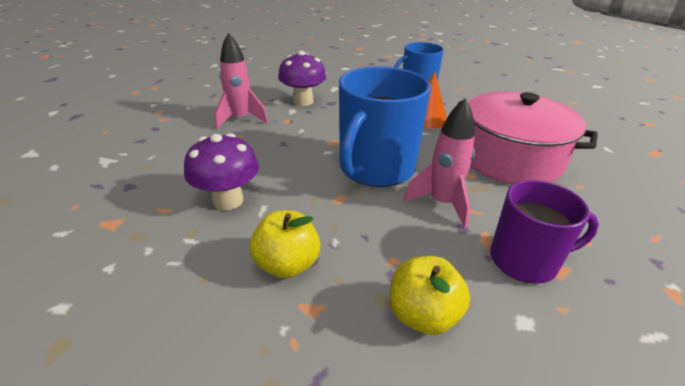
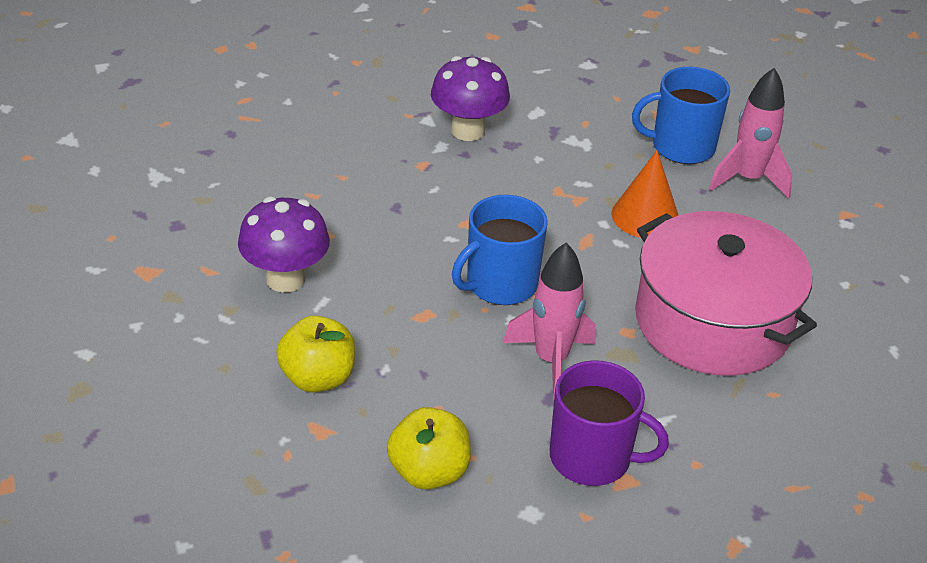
camera: 20 degrees right, 5 degrees up
(241, 119) = (356, 145): pink rocket -> pink rocket (748, 179)
(375, 168) = (500, 284): blue mug -> blue mug, size x0.64

